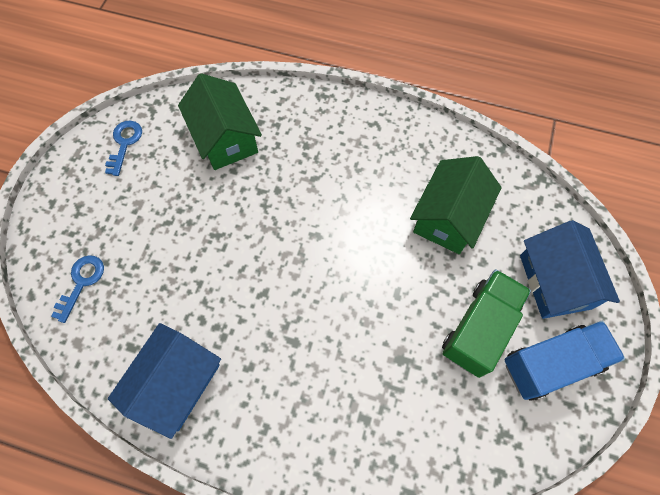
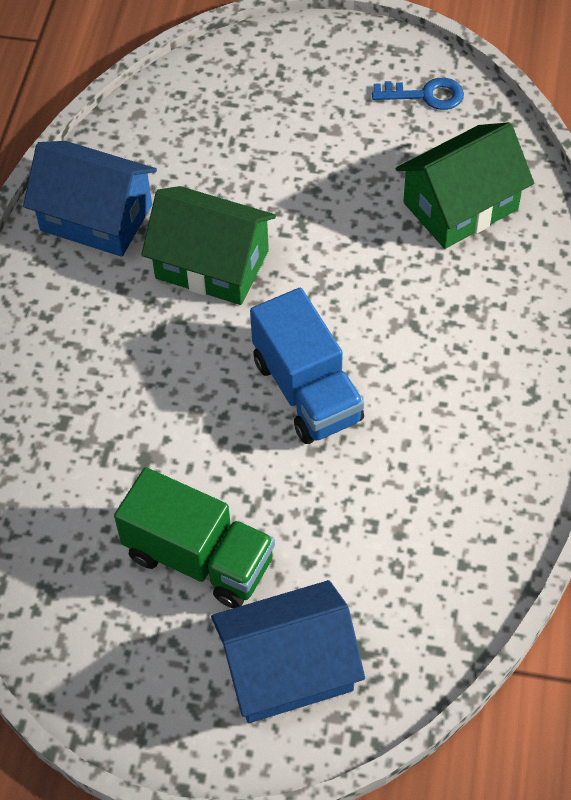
camera: 85 degrees right, 10 degrees down
(81, 282) = (214, 99): blue key -> none
(448, 217) = (378, 510): green house -> green house (212, 264)
(551, 364) = (154, 658): blue truck -> blue truck (307, 390)

